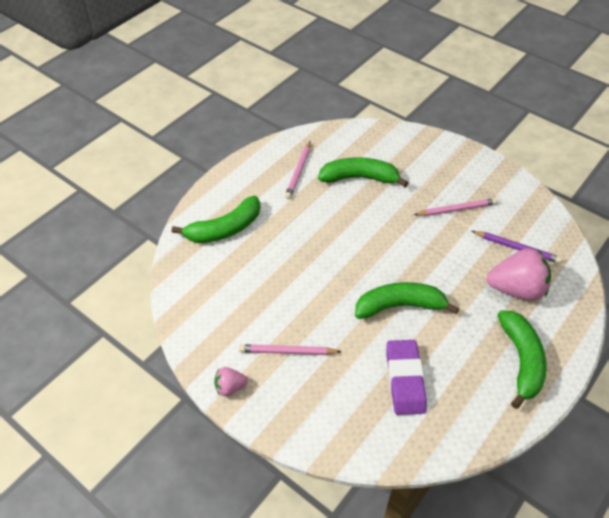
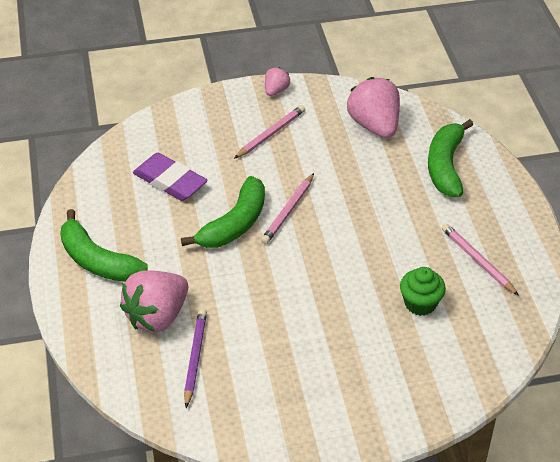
camera: 130 degrees right, 5 degrees down
(216, 292) = (374, 125): none -> pink strawberry
(359, 178) = (420, 303): green banana -> green cupcake
(457, 209) = (293, 351): pink pencil -> pink pencil (288, 211)
(517, 248) = (195, 358): purple pencil -> purple pencil turned 120 degrees clockwise

